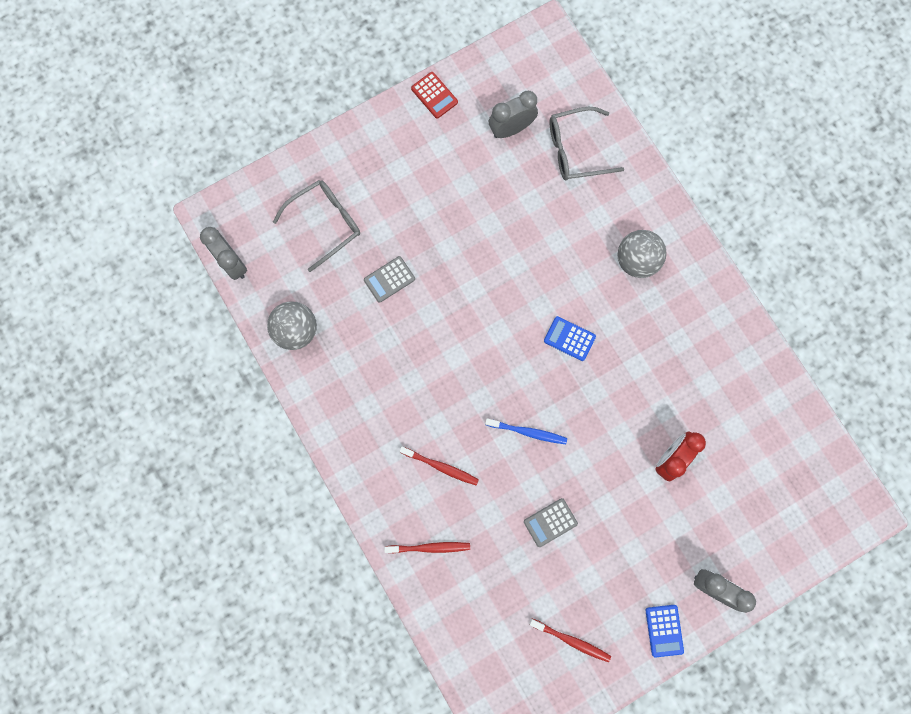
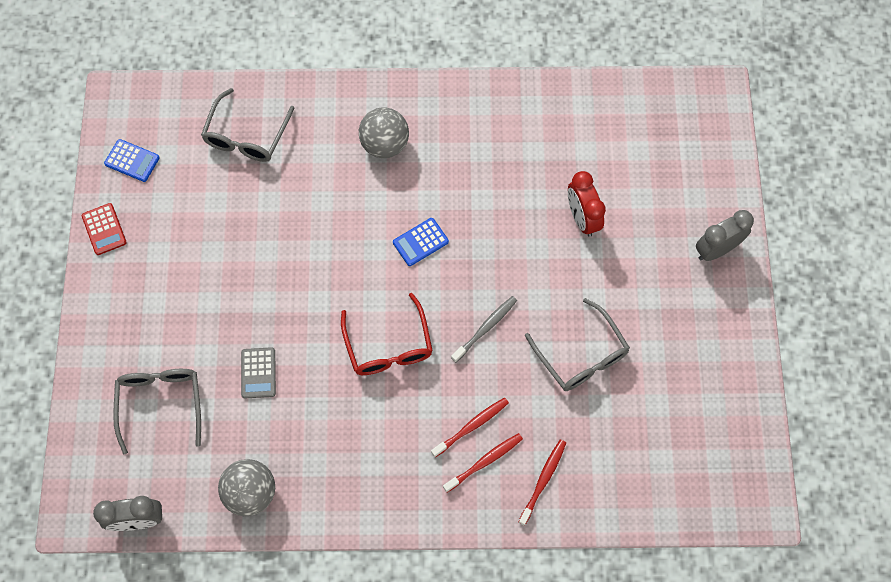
camera: 60 degrees left, 10 degrees down
(434, 95) = (104, 229): red calculator -> red calculator turned 75 degrees clockwise
(468, 364) = (388, 346): none -> red glasses
(511, 129) = (187, 180): grey clock -> none
(528, 432) = (486, 328): blue toothbrush -> grey toothbrush
(550, 522) = (581, 355): grey calculator -> grey glasses
(571, 640) = (700, 398): red toothbrush -> red toothbrush (485, 461)
(664, 630) = (733, 312): blue calculator -> blue calculator (132, 161)

